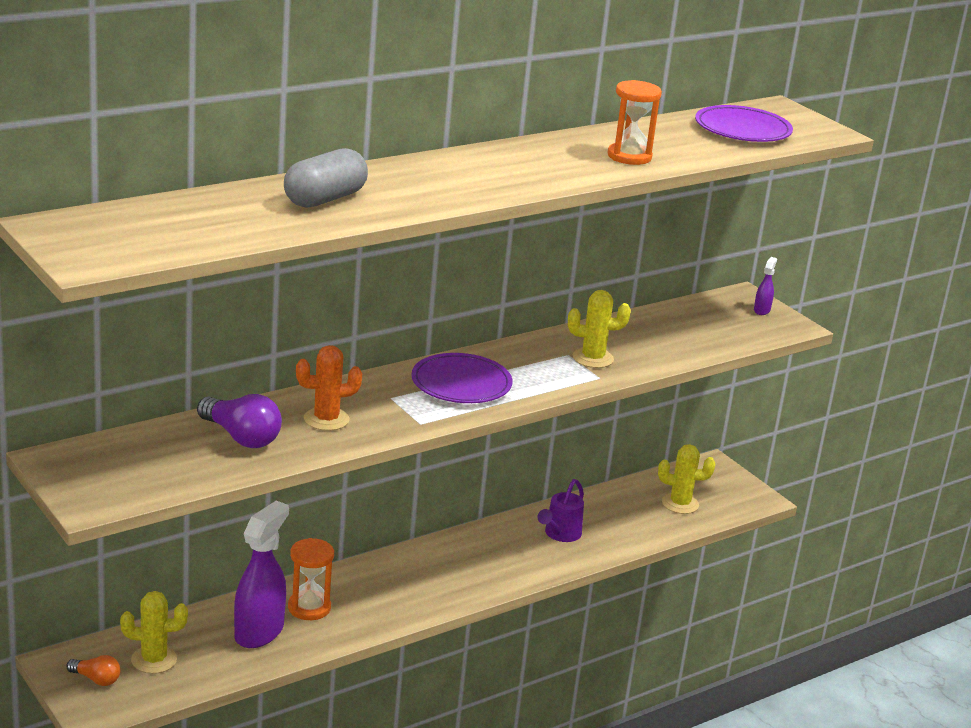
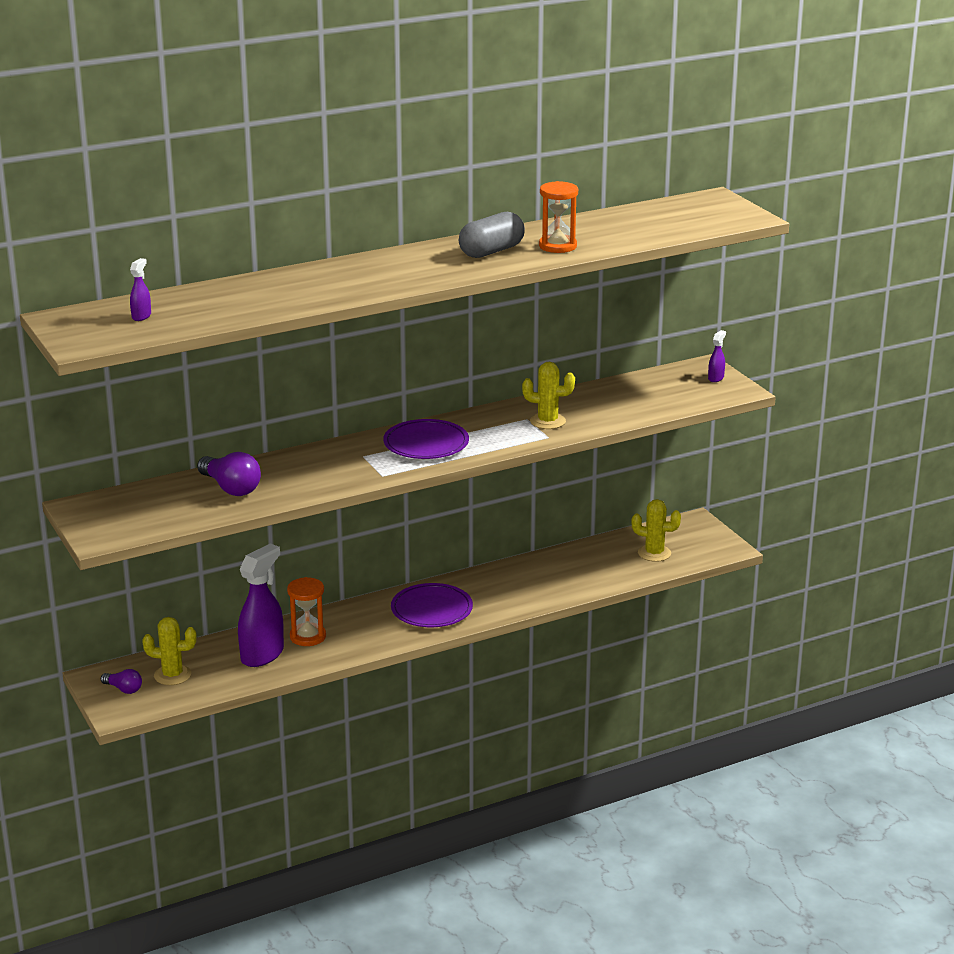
camera: 10 degrees right, 0 degrees up
(96, 679) = (123, 689): orange light bulb -> purple light bulb
(155, 226) = (141, 316): none -> purple spray bottle
(325, 199) = (284, 290): grey capsule -> grey capsule (491, 251)
(326, 419) = (304, 473): orange cactus -> none
(560, 534) = (538, 579): purple watering can -> none
(742, 129) = (671, 219): purple plate -> purple plate (431, 610)

